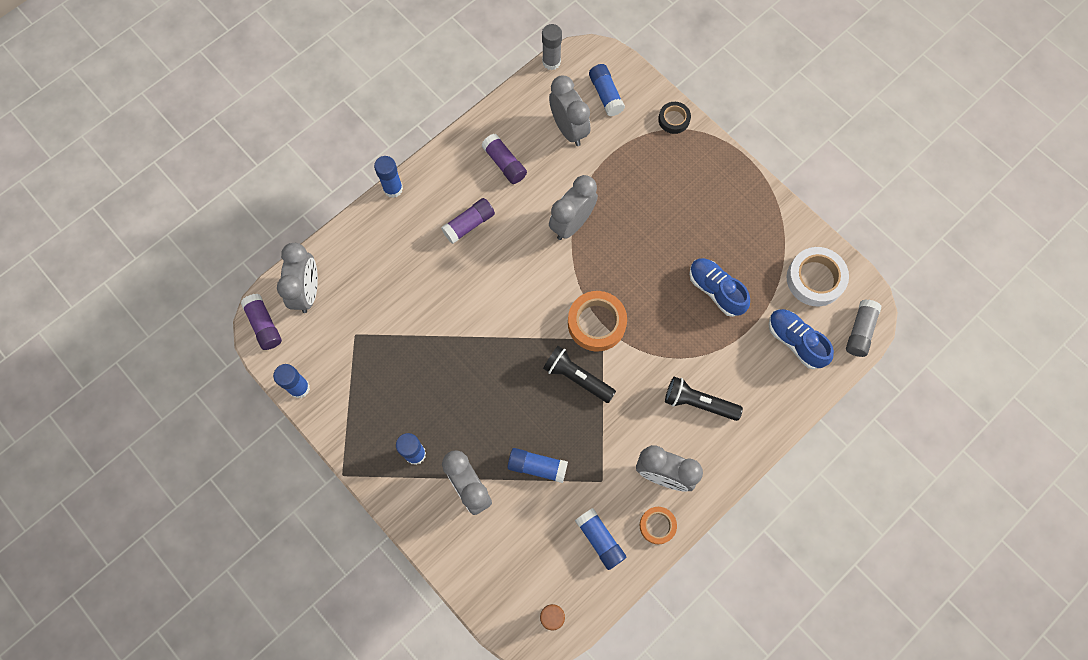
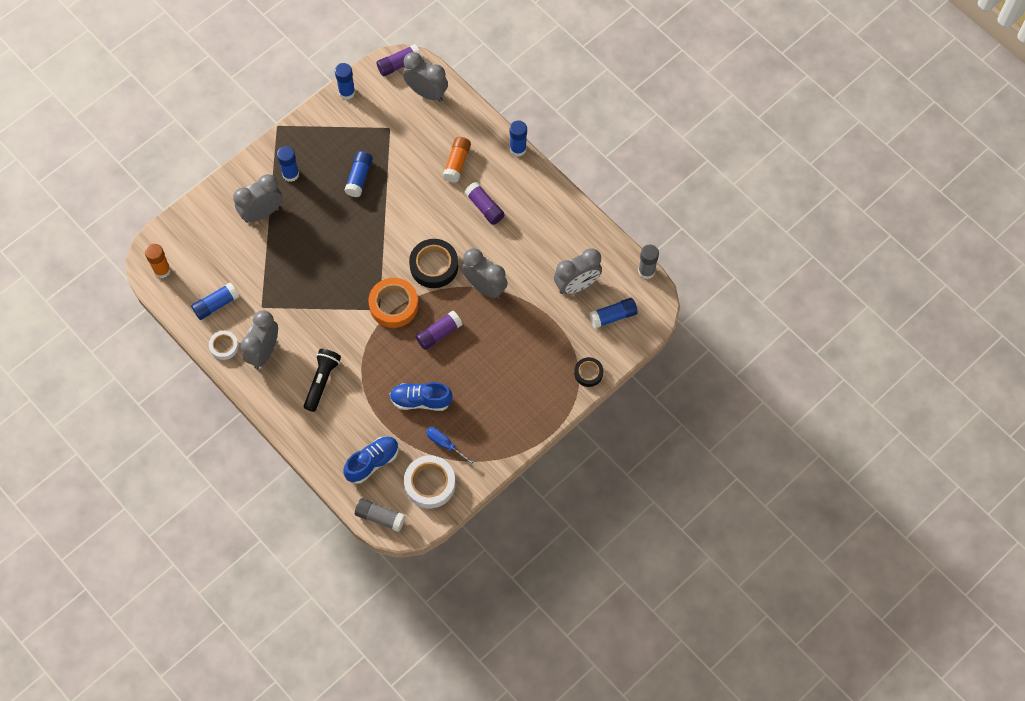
camera: 90 degrees right, 5 degrees down
(307, 292) = (426, 92): grey clock -> grey clock turned 150 degrees counterclockwise
(408, 255) = (457, 163): none -> orange glue stick
(504, 164) = (542, 234): purple glue stick -> purple glue stick (439, 333)
(537, 467) = (276, 260): blue glue stick -> blue glue stick (359, 177)
(545, 279) = (434, 266): none -> black tape
(577, 377) = (347, 289): black flashlight -> none
(657, 525) = (224, 346): orange tape -> white tape
(716, 290) = (421, 400): blue shoe -> blue shoe turned 135 degrees counterclockwise
(767, 263) = (445, 445): none -> blue screwdriver

